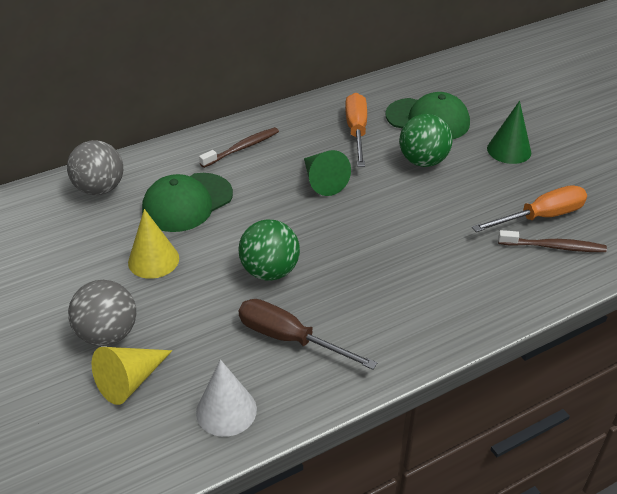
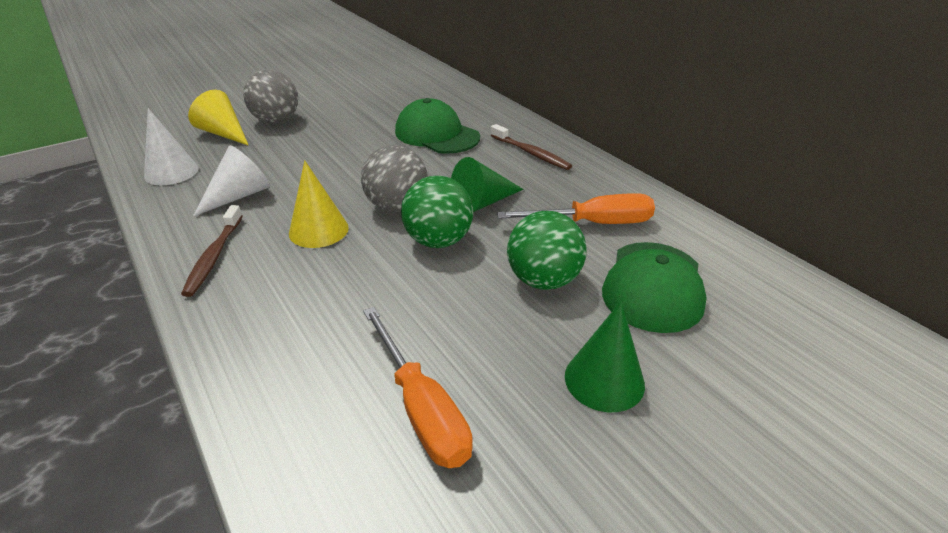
camera: 85 degrees right, 5 degrees down
(100, 189) = (452, 99): grey ball -> grey ball (397, 207)
(153, 260) = (358, 128): yellow cone -> yellow cone (318, 230)
(270, 271) = (334, 180): green ball -> green ball (438, 241)
(289, 338) = (239, 195): brown screwdriver -> white cone
(553, 247) = (345, 419): brown toothbrush -> brown toothbrush (214, 256)

